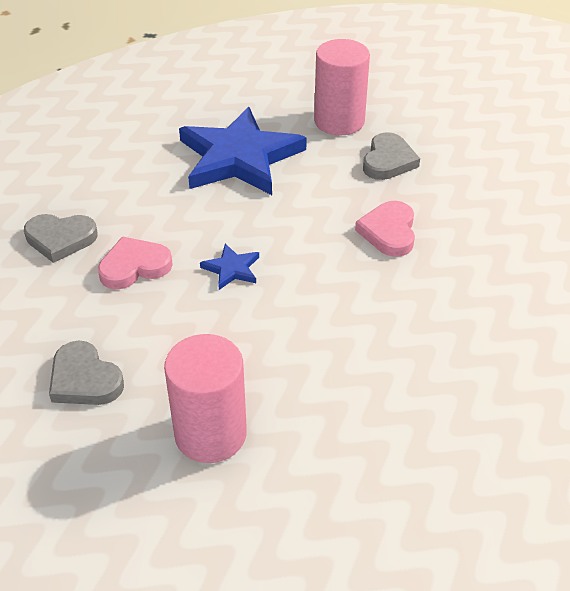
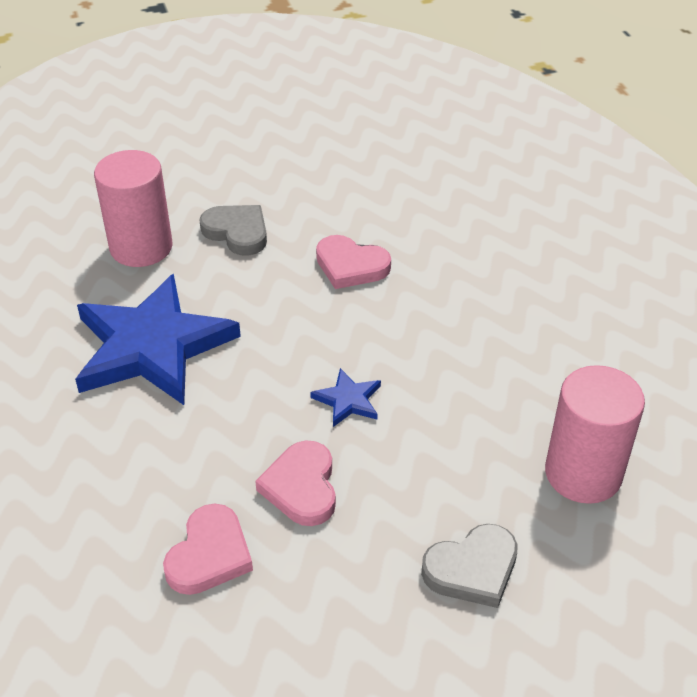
camera: 70 degrees left, 0 degrees up
(60, 239) = (209, 555): grey heart -> pink heart

